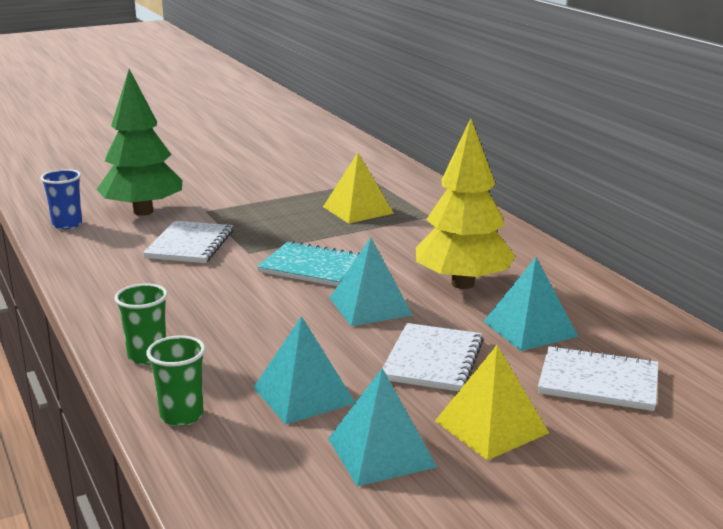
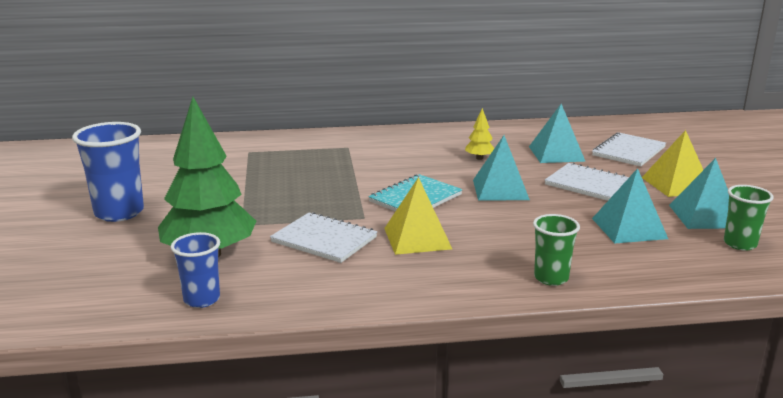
camera: 70 degrees left, 0 degrees up
(182, 416) = (652, 272): green cup -> green cup (740, 244)
(205, 169) = (119, 212): none -> blue cup
(358, 210) = (309, 166): yellow pyramid -> yellow pyramid (417, 238)
(462, 283) = (479, 158): yellow tree -> yellow tree, size x0.42

